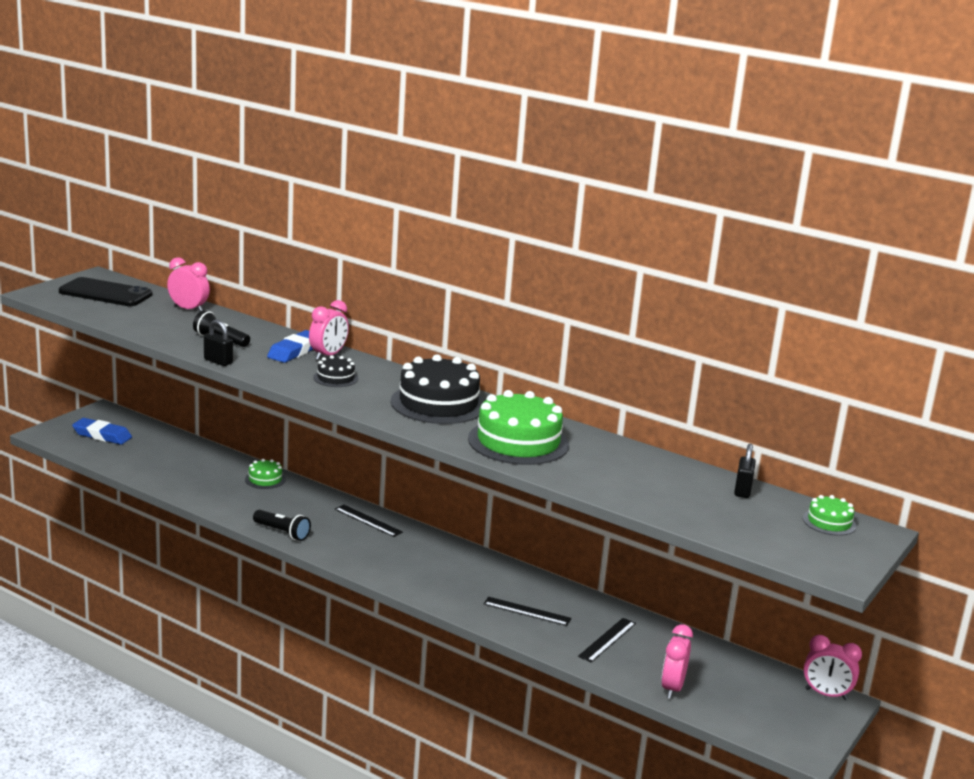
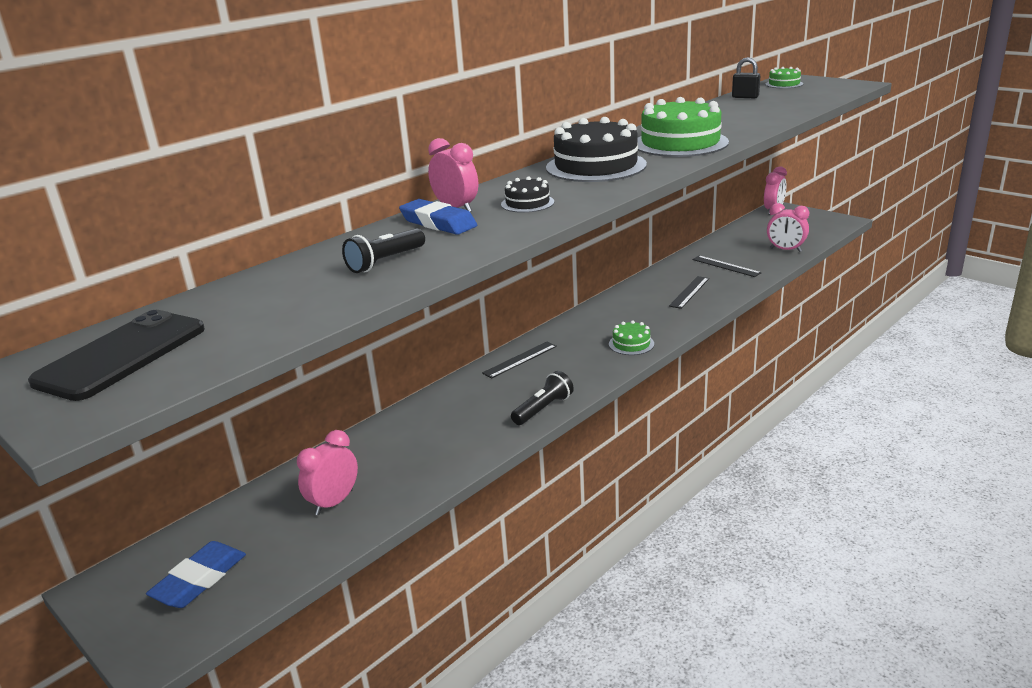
camera: 75 degrees left, 5 degrees up
(188, 309) = (247, 288): pink clock -> pink clock (334, 502)
(218, 361) = (467, 259): black padlock -> none
(265, 479) = (405, 424): green cake -> green cake (631, 344)

